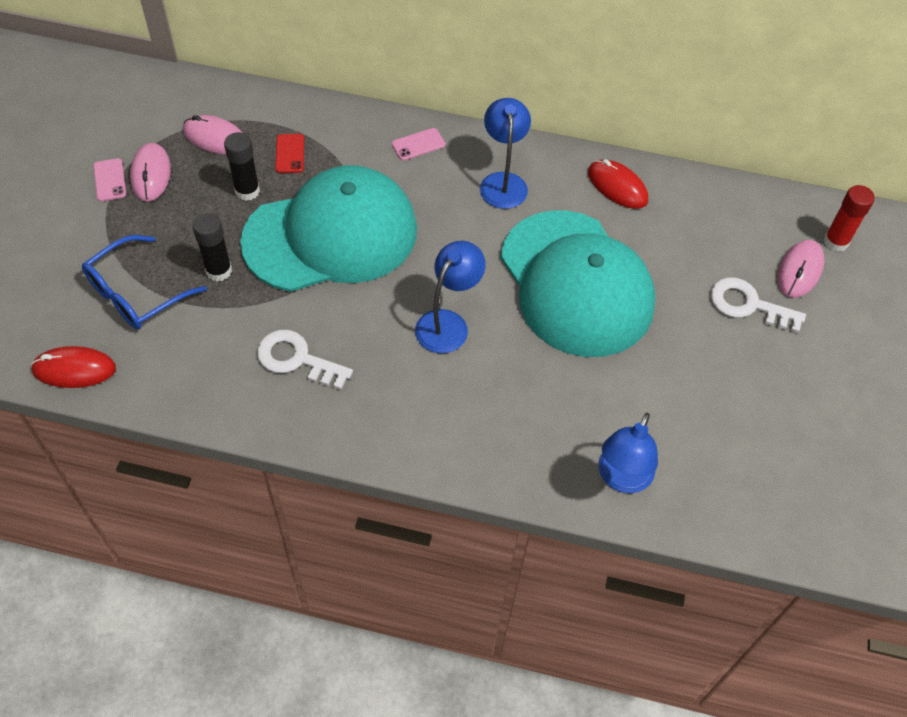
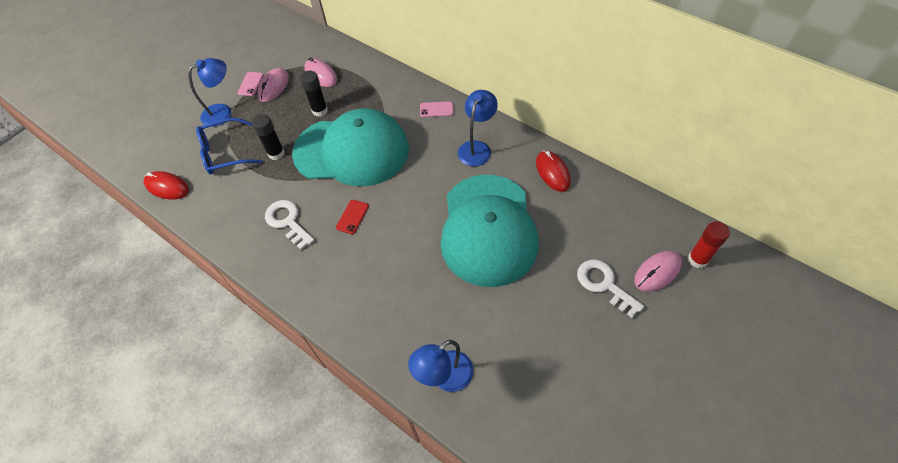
camera: 30 degrees right, 0 degrees up
(290, 154) = (357, 95): red phone -> red phone (352, 217)
(448, 323) = (390, 229): blue lamp -> blue lamp (223, 112)

